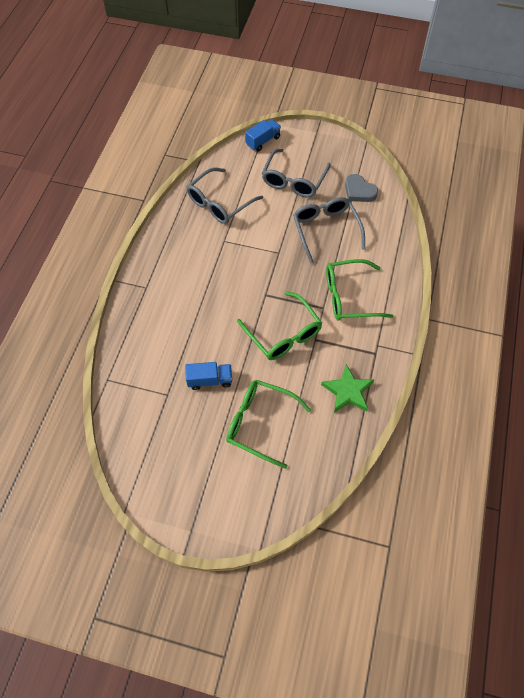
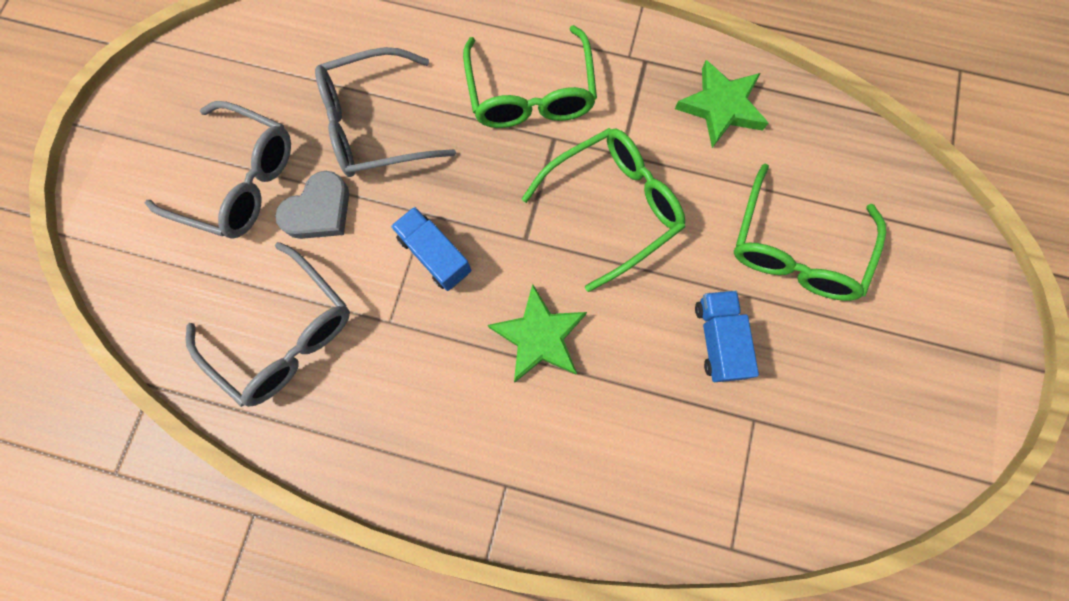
camera: 90 degrees left, 15 degrees up
(214, 300) = (539, 336): none -> green star
(263, 141) = (113, 243): blue truck -> blue truck (435, 255)
(359, 191) = (283, 62): grey heart -> grey heart (319, 211)

